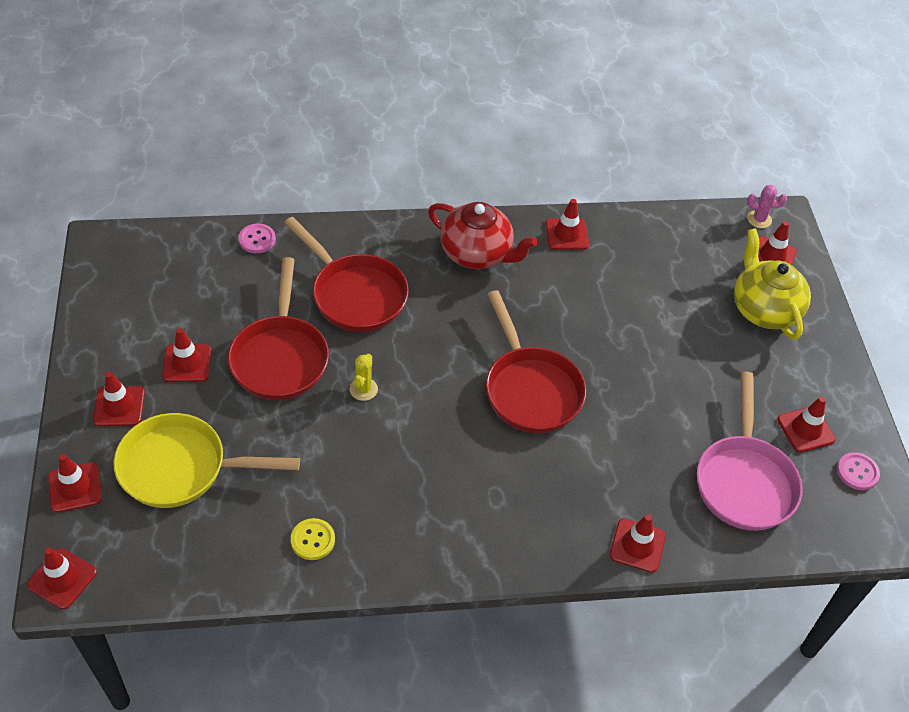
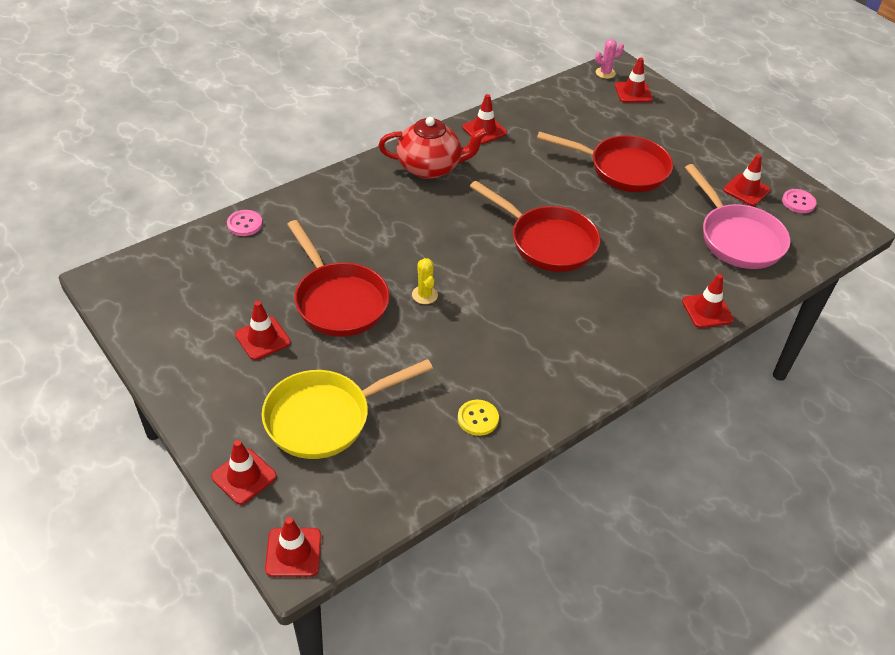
camera: 30 degrees left, 5 degrees down
(119, 406) = (230, 396): red traffic cone -> none
(355, 294) = (360, 232): red pan -> red pan (622, 169)
(763, 309) = (656, 127): yellow teapot -> none

